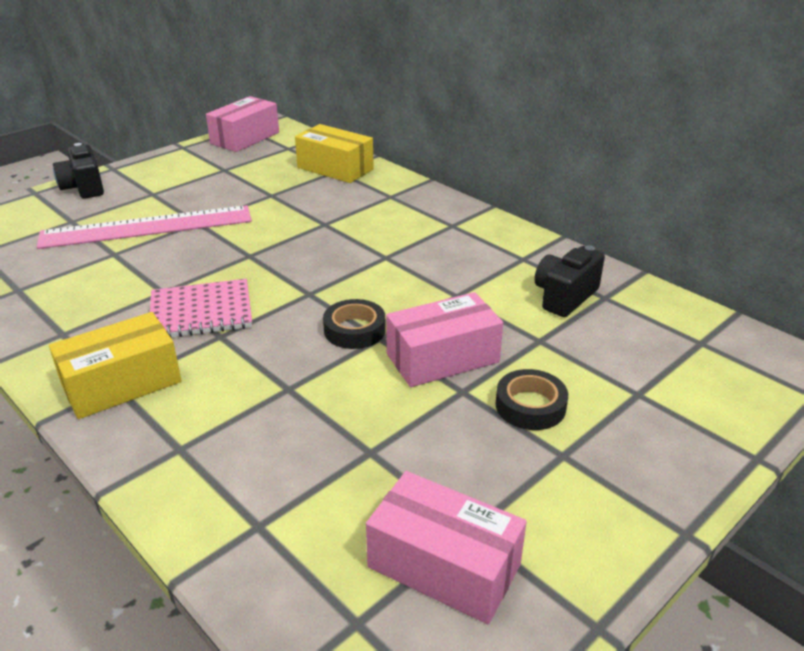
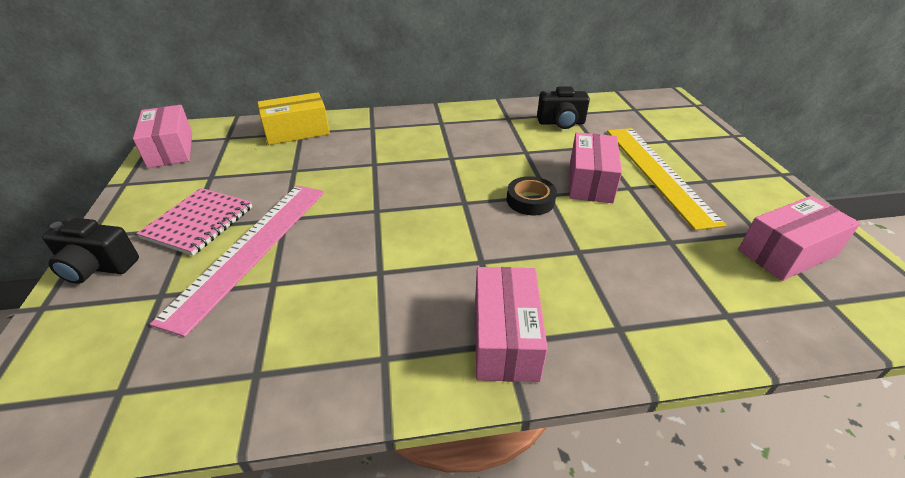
camera: 55 degrees left, 5 degrees up
(122, 383) = (505, 338): yellow box -> pink box
(201, 312) = (436, 260): pink notebook -> pink notebook (199, 223)
(530, 406) = (658, 173): black tape -> yellow ruler
(564, 297) = (561, 123): black camera -> black camera turned 75 degrees counterclockwise

